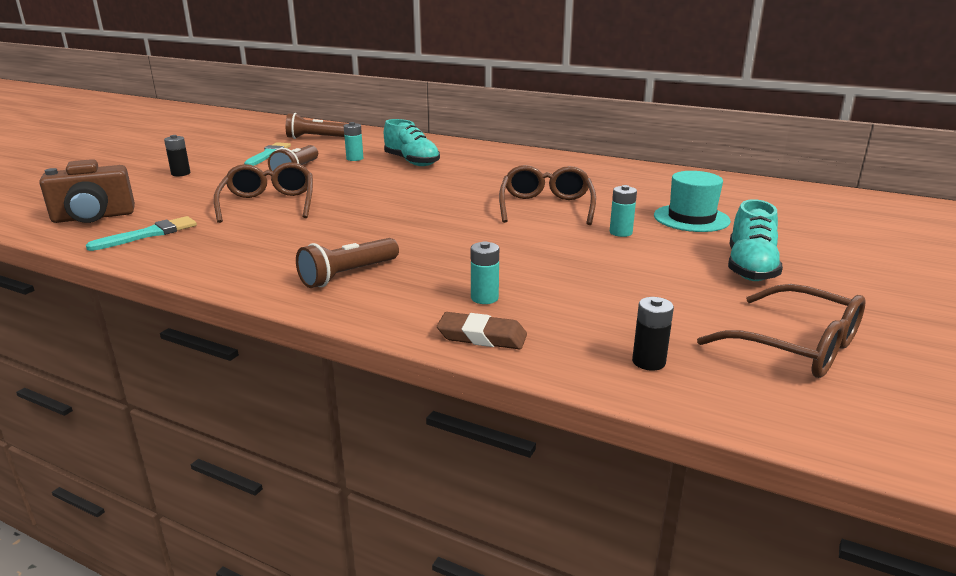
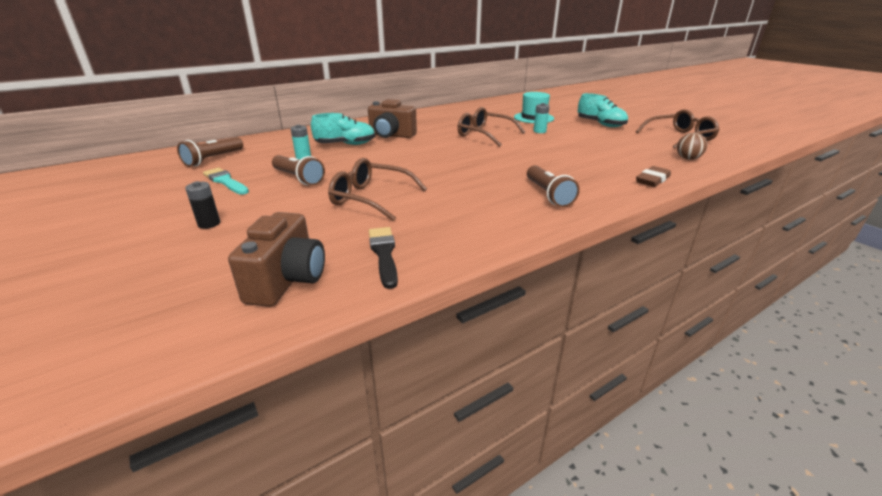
camera: 60 degrees left, 5 degrees up
(149, 234) = (384, 254): turquoise brush -> black brush
(470, 170) = (391, 135): none -> brown camera
(484, 298) = (605, 171): turquoise battery -> none
(648, 362) = (687, 158): black battery -> brown ball

